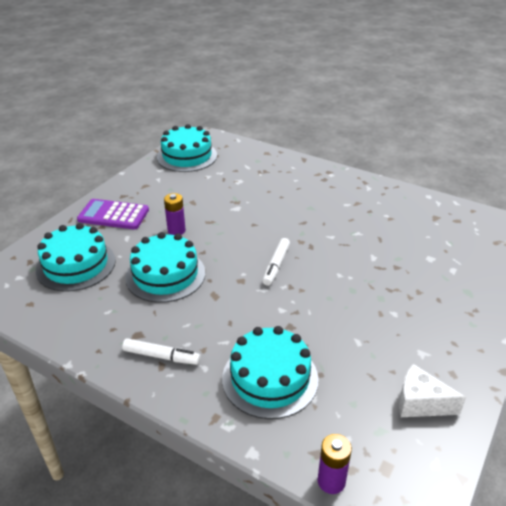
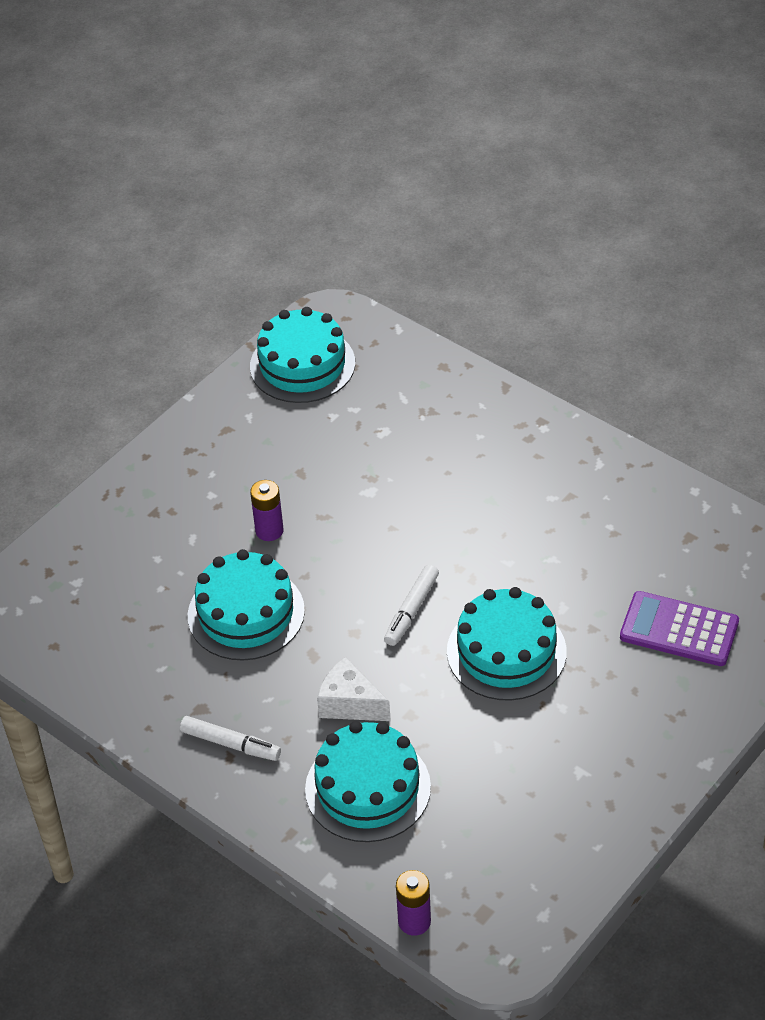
camera: 10 degrees right, 10 degrees up
(76, 265) = (116, 584): turquoise cake -> turquoise cake (506, 651)
(113, 215) = (173, 490): purple calculator -> purple calculator (679, 630)
(420, 403) = (552, 840): white cheese -> white cheese (350, 704)

